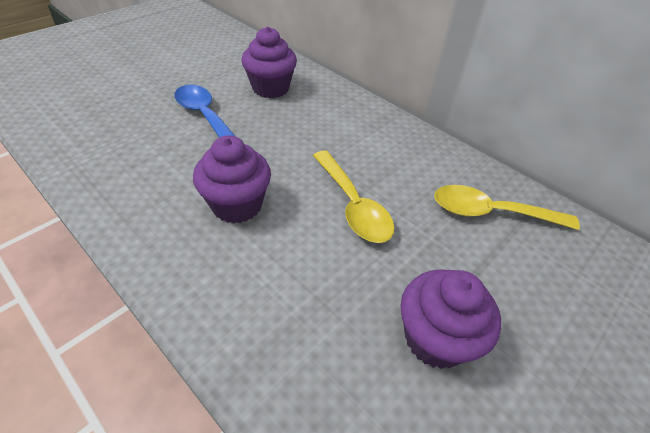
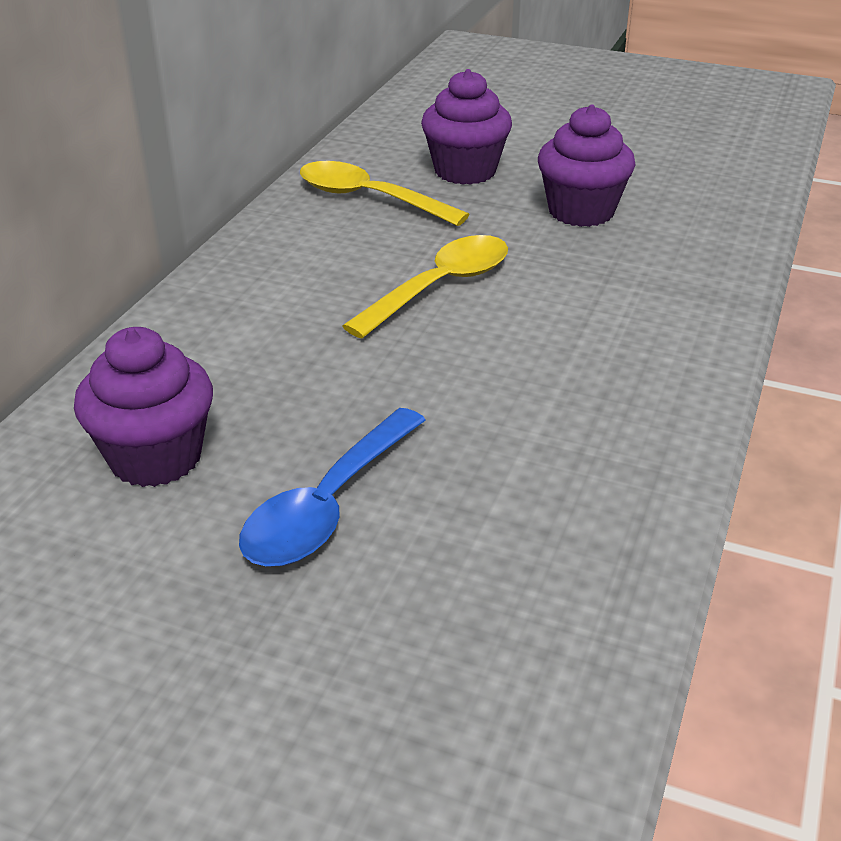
camera: 110 degrees left, 10 degrees down
(237, 205) = (528, 378): purple cupcake -> purple cupcake (465, 171)
(491, 212) = (369, 198): yellow spoon -> yellow spoon turned 135 degrees clockwise

